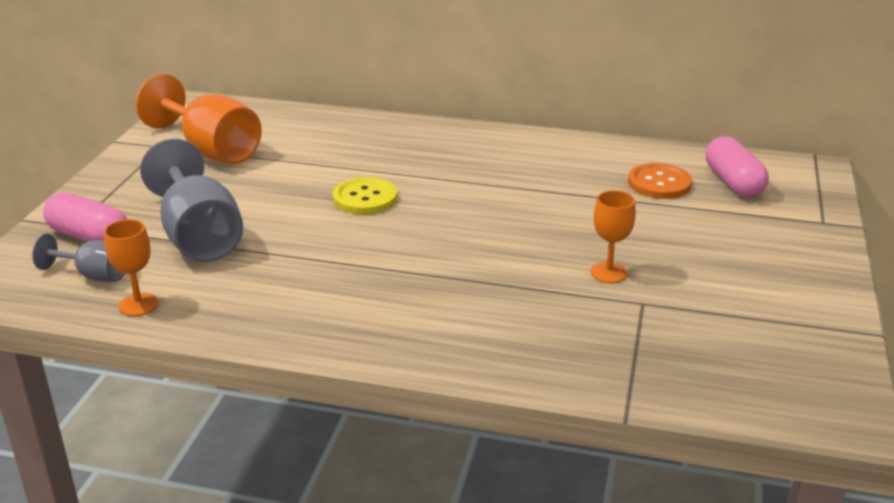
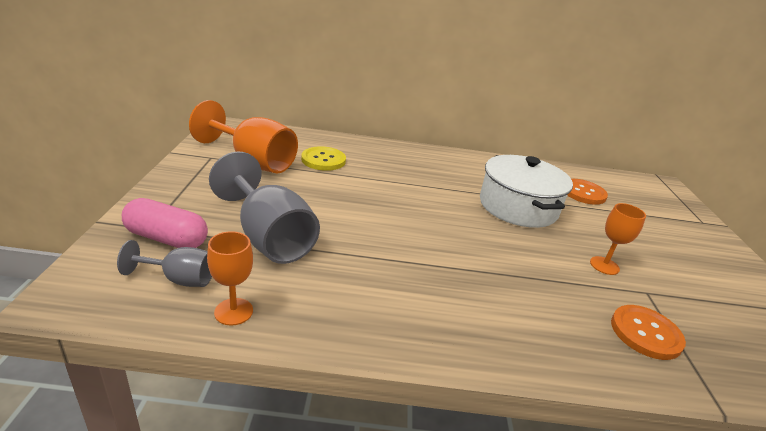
camera: 15 degrees left, 0 degrees up
(365, 198) = (390, 202): yellow button -> yellow button (323, 160)
(541, 202) = (518, 207): none -> white pot
(598, 342) = (645, 333): none -> orange button
(733, 182) = (627, 193): pink capsule -> none

